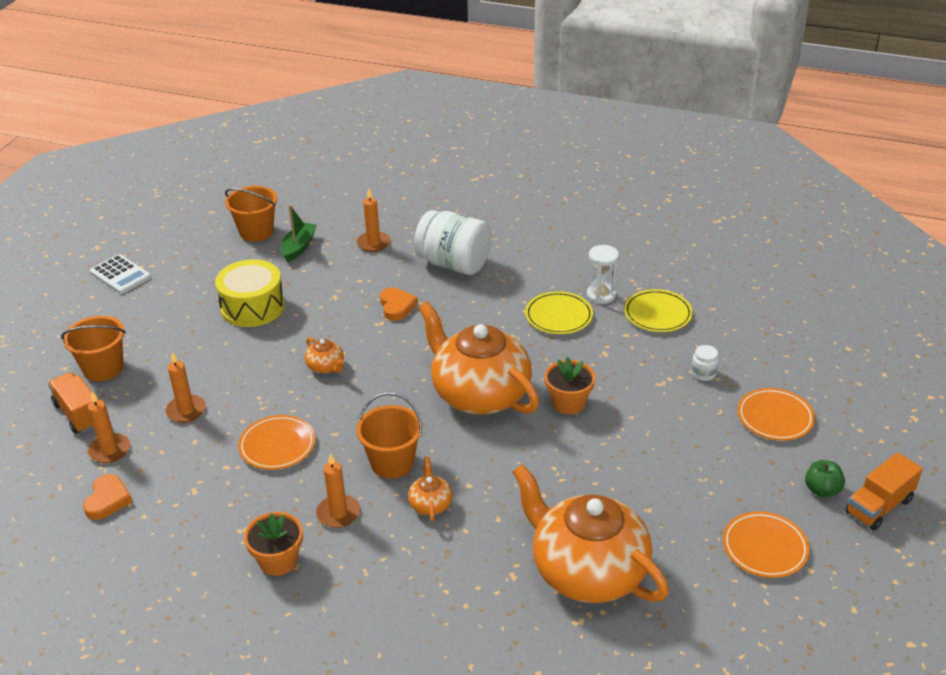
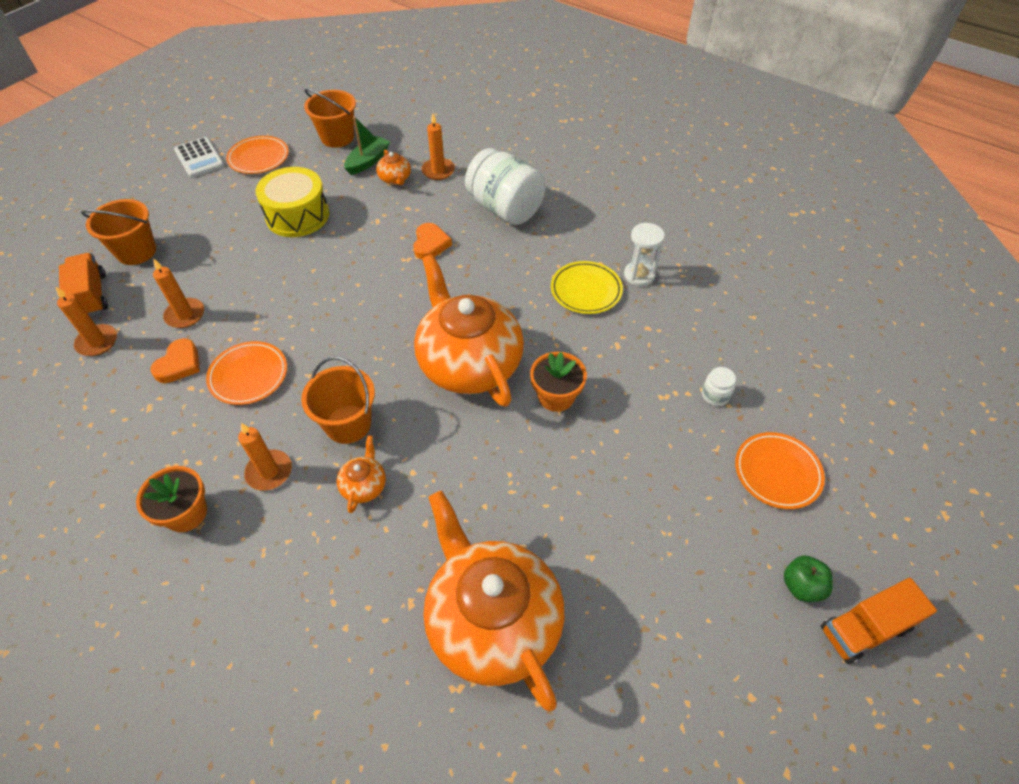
camera: 15 degrees right, 15 degrees up
(107, 500) = (68, 397): orange heart -> orange heart (179, 364)
(326, 367) = (334, 296): orange teapot -> orange teapot (395, 179)
(657, 314) = (690, 311): yellow plate -> none
(764, 548) = (706, 649): orange plate -> orange plate (259, 158)

